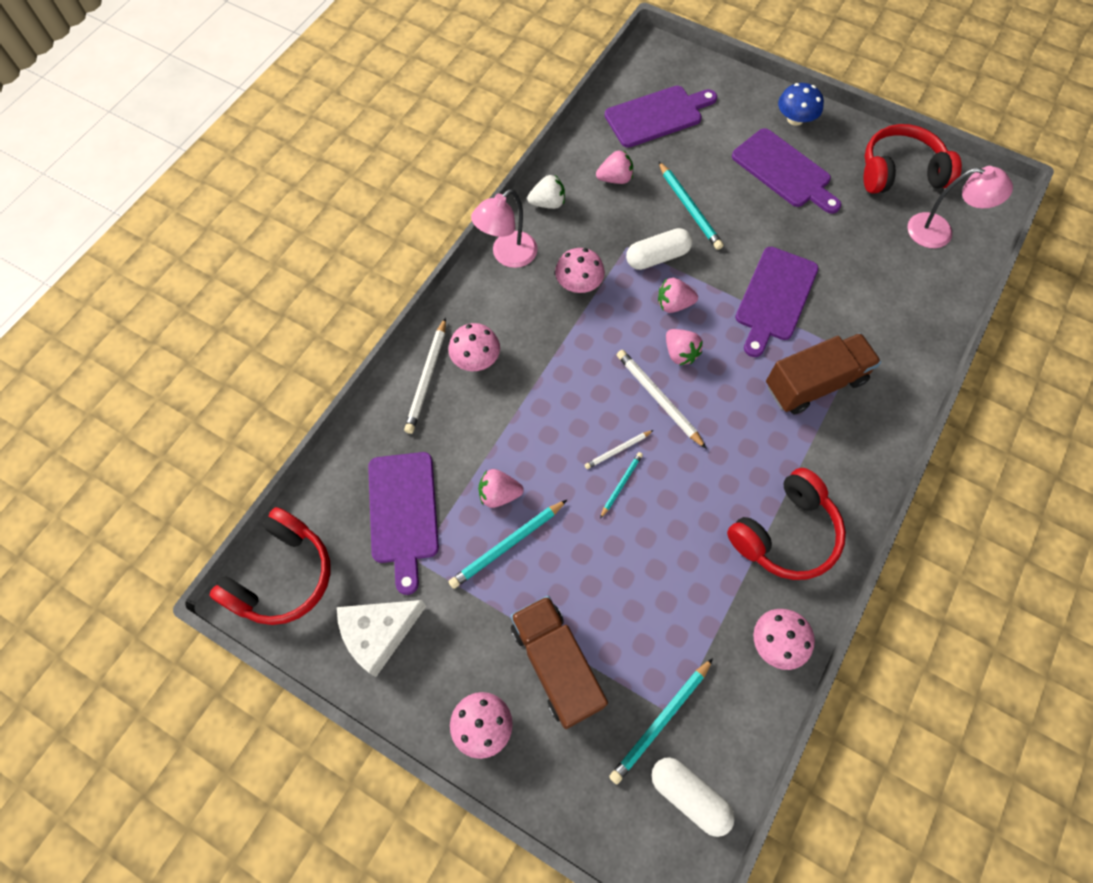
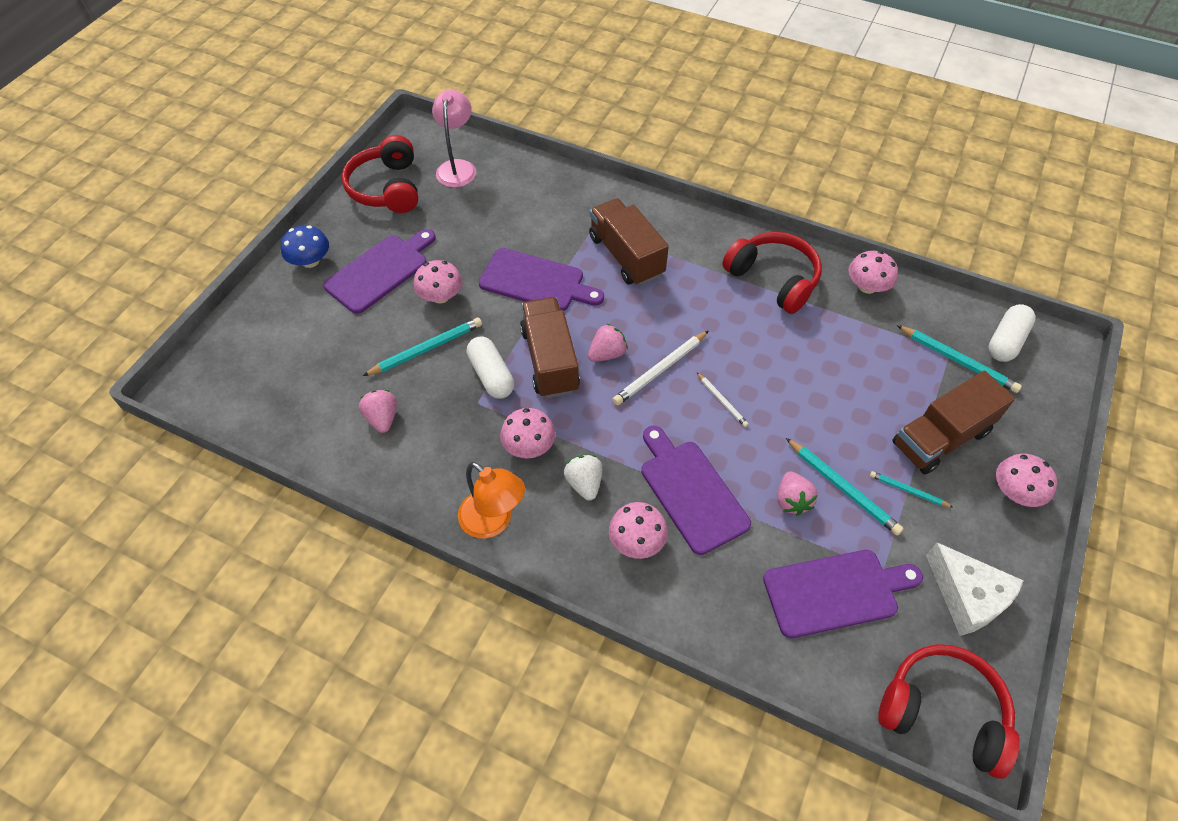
camera: 95 degrees left, 10 degrees down
(427, 378) = (669, 590): white pencil -> none
(507, 255) = (493, 521): pink lamp -> orange lamp
(548, 203) = (416, 485): white strawberry -> white strawberry (584, 483)
(621, 484) = (756, 397): turquoise pencil -> turquoise pencil (908, 490)
(657, 115) = (290, 381): purple cutting board -> purple cutting board (691, 492)
(673, 304) = (550, 360): pink strawberry -> brown truck
(753, 218) = (440, 296): none -> pink mushroom

